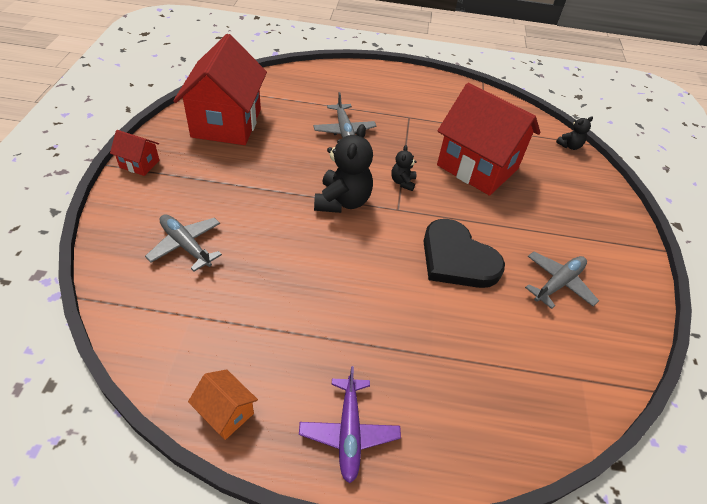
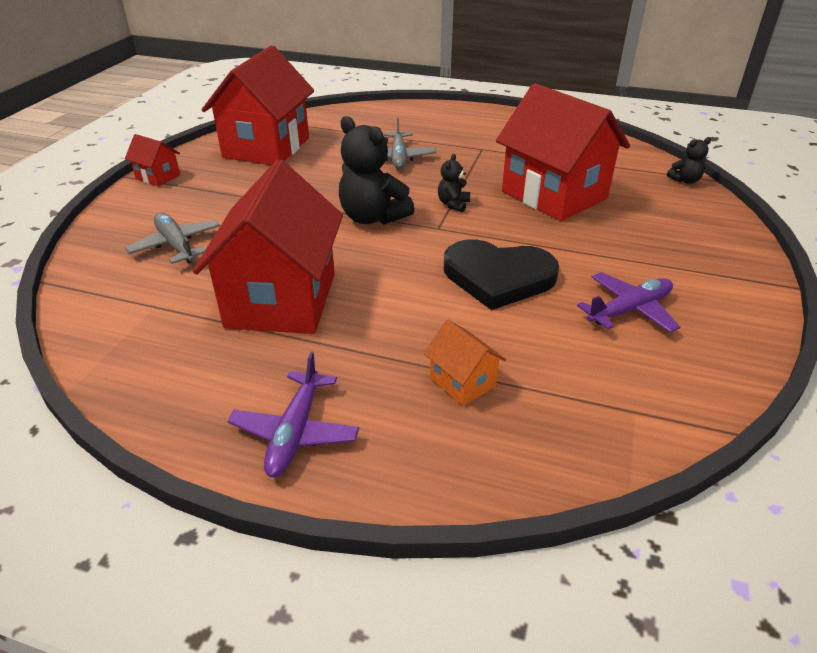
camera: 15 degrees right, 10 degrees down
(226, 413) = (154, 397): orange house -> orange house (462, 382)
(296, 299) = (281, 300): none -> red house
(342, 201) = (372, 217): black teddy bear -> black teddy bear turned 105 degrees clockwise
(457, 259) = (498, 277): black heart -> black heart turned 45 degrees counterclockwise
(558, 283) = (629, 310): grey plane -> purple plane

